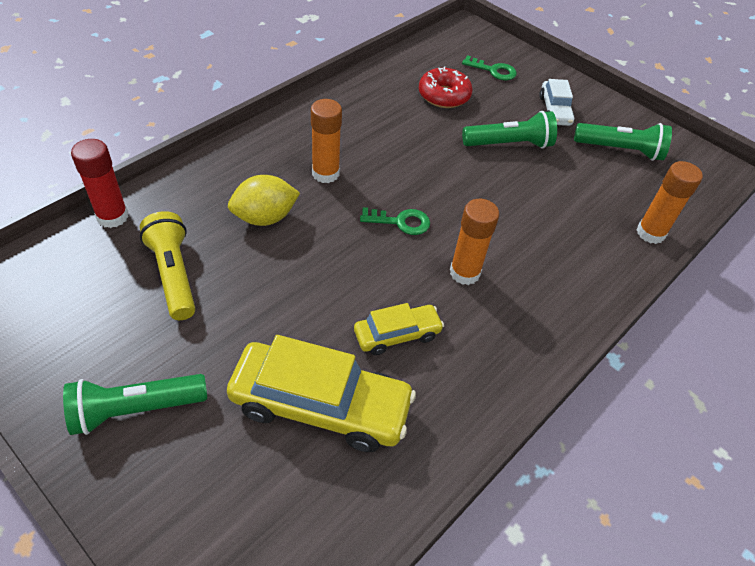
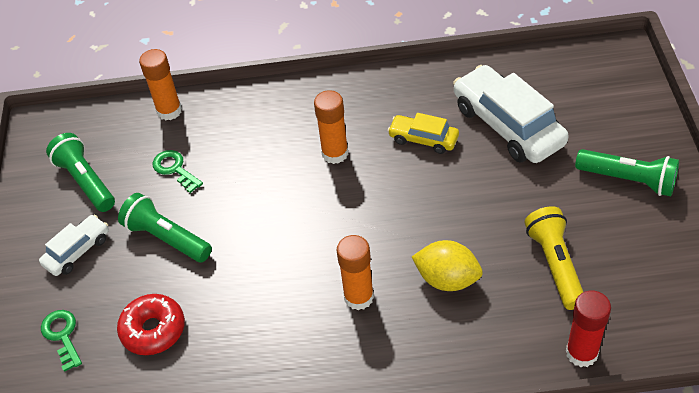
camera: 130 degrees left, 0 degrees up
(173, 275) = (555, 265): yellow flashlight -> yellow flashlight turned 150 degrees clockwise
(320, 405) = (508, 125): yellow car -> white car
(400, 222) = (340, 216): green key -> green key (175, 169)

